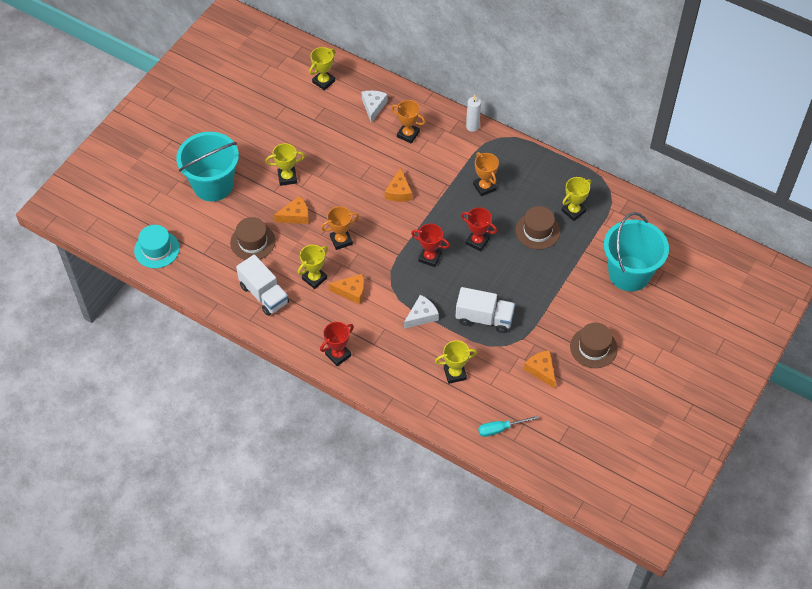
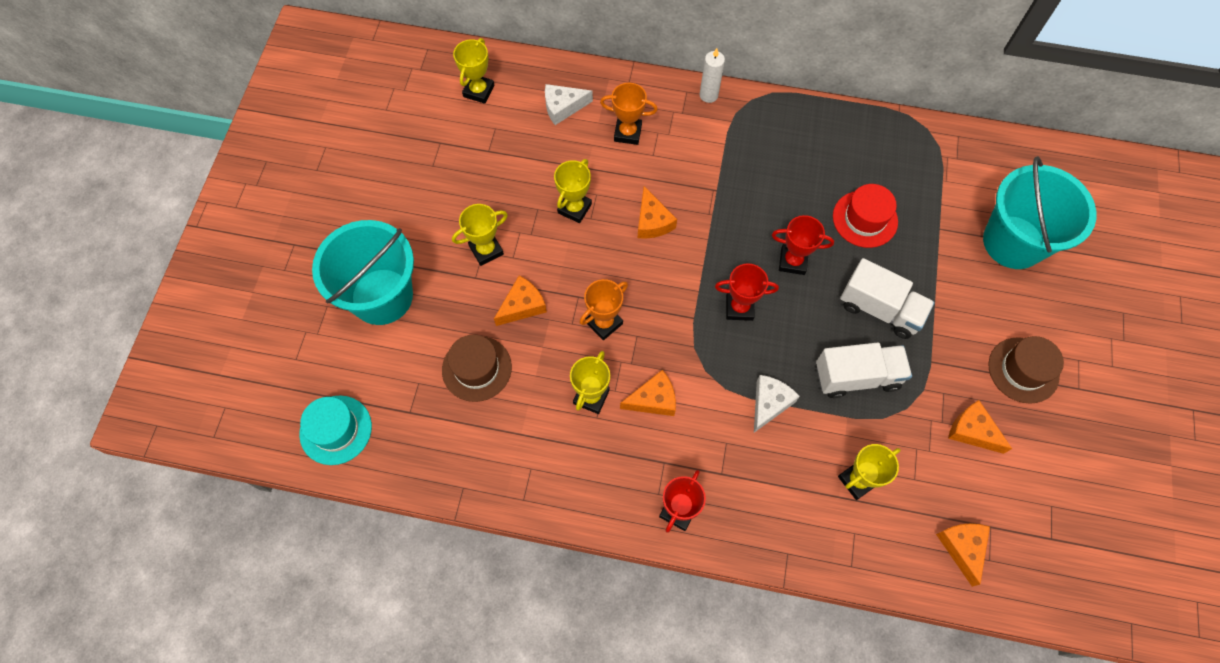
camera: 20 degrees left, 10 degrees up
(264, 294) = (528, 449): white truck -> white truck (880, 309)
(373, 107) = (563, 107): white cheese -> white cheese turned 90 degrees counterclockwise
(484, 187) = (765, 177): orange trophy -> none
(500, 429) = (962, 548): turquoise screwdriver -> orange cheese
(537, 231) = (865, 219): brown hat -> red hat
(573, 211) = (897, 175): yellow trophy -> yellow trophy (574, 208)

